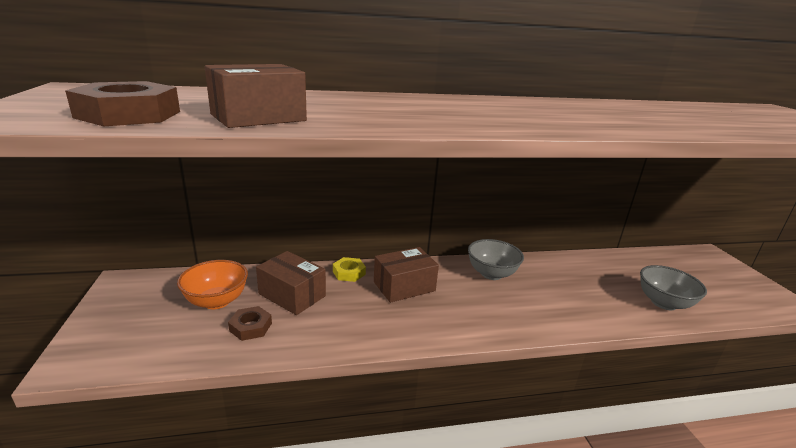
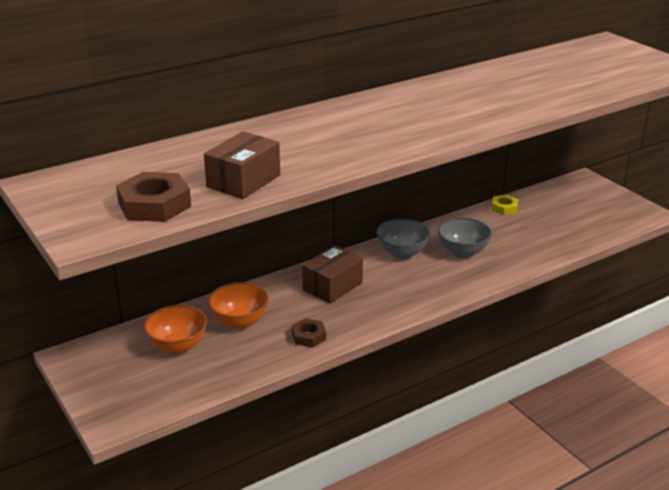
camera: 20 degrees left, 5 degrees up
(250, 327) = (229, 356): brown nut -> brown nut (308, 336)
(292, 295) = (239, 322): brown box -> orange bowl
(349, 273) = (274, 288): yellow nut -> yellow nut (504, 208)
(663, 303) = (552, 240): grey bowl -> grey bowl (462, 252)

